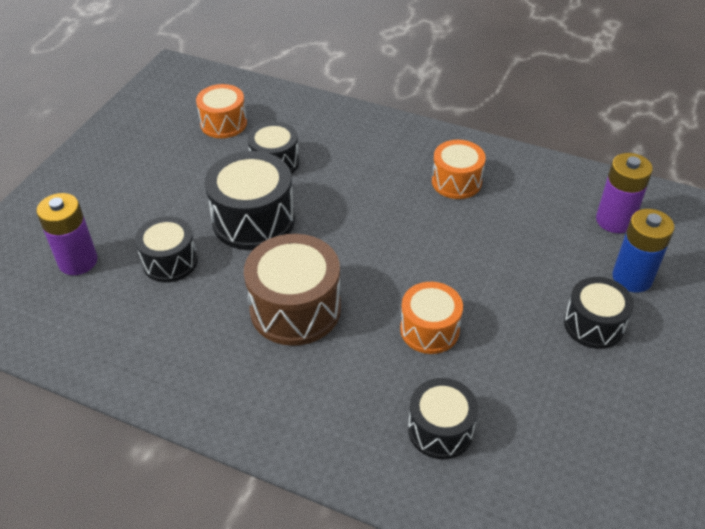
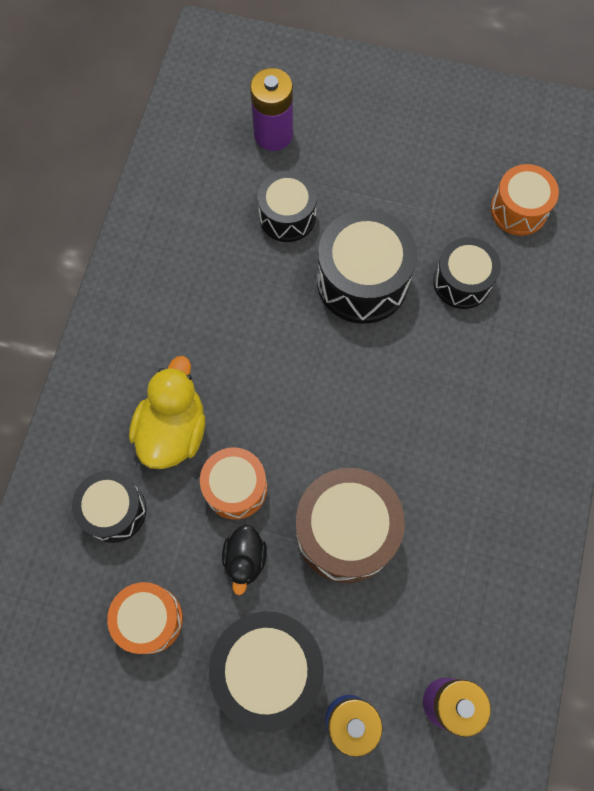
camera: 80 degrees right, 25 degrees up
(295, 309) = (243, 349): brown drum -> brown drum (346, 531)
(365, 372) = (173, 430): none -> yellow duck
(456, 181) = (476, 497): orange drum -> orange drum (149, 619)
(497, 330) = (245, 559): none -> black duck
(593, 325) = (268, 669): black drum -> black drum, size x1.58

